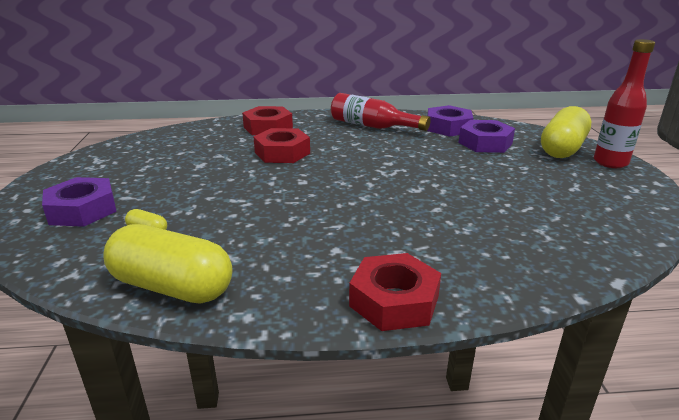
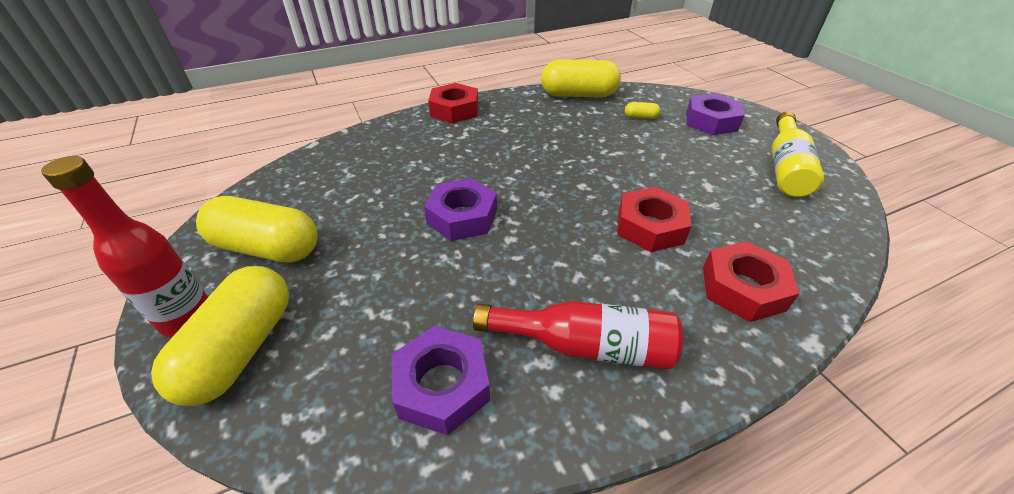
camera: 160 degrees right, 15 degrees up
(116, 164) = (785, 167): none -> yellow bottle
(485, 143) = (375, 332): purple nut -> purple nut (462, 217)
(585, 186) = (267, 248): none -> yellow capsule

